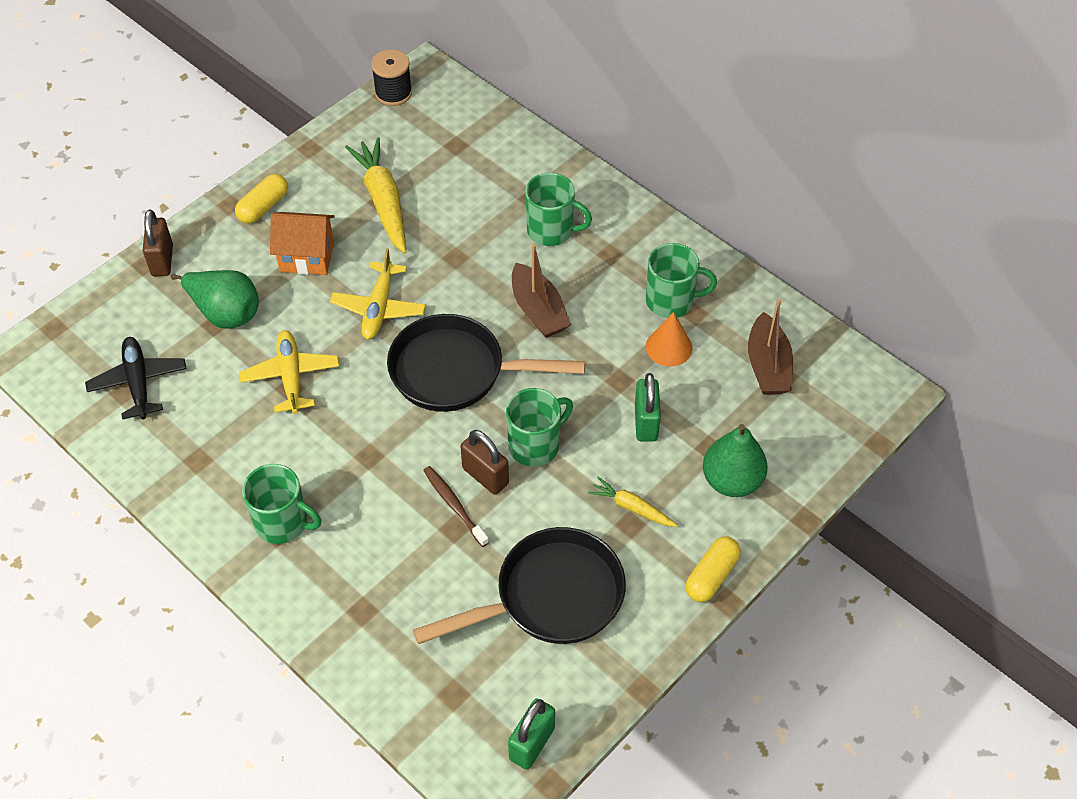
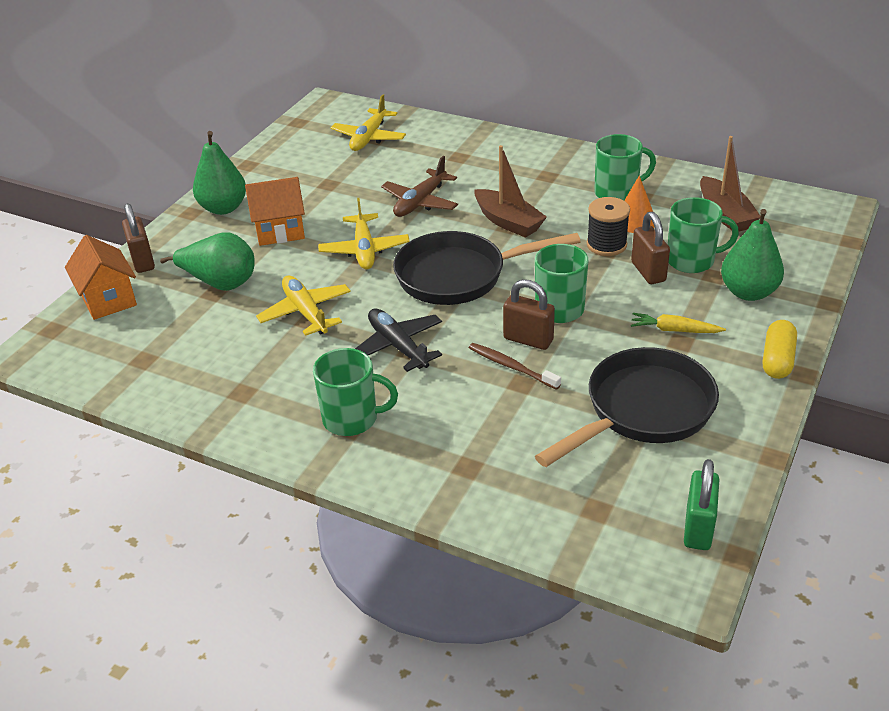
camera: 15 degrees left, 15 degrees down
(115, 304) = (108, 300): none -> orange house
(138, 382) = (156, 349): black plane -> black plane (398, 346)
(263, 207) = (223, 208): yellow capsule -> green pear
(383, 201) = (331, 183): yellow carrot -> none
(393, 93) = (304, 119): black spool -> black spool (606, 245)
(449, 141) = (369, 138): none -> yellow plane
(462, 255) = (420, 202): none -> brown plane
(551, 230) = (488, 172): green mug -> green mug (692, 261)
(646, 423) = (648, 272): green padlock -> brown padlock

